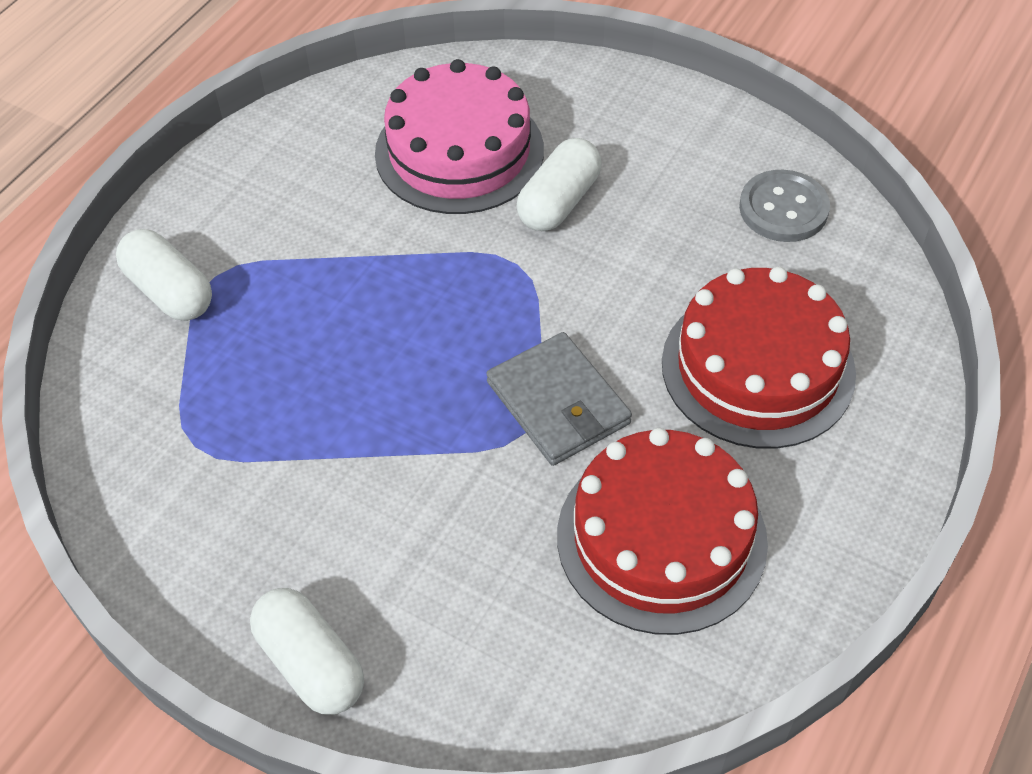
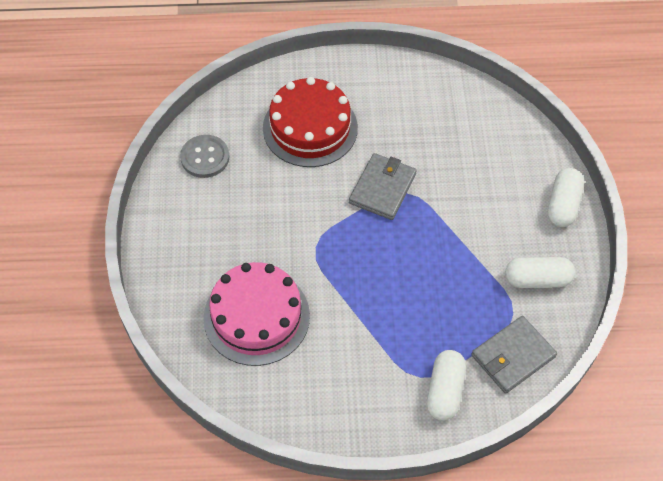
camera: 125 degrees left, 5 degrees up
(135, 401) = (513, 356): none -> grey wallet
(559, 202) = (262, 251): white capsule -> white capsule (537, 279)
(661, 538) = (418, 123): red cake -> none

